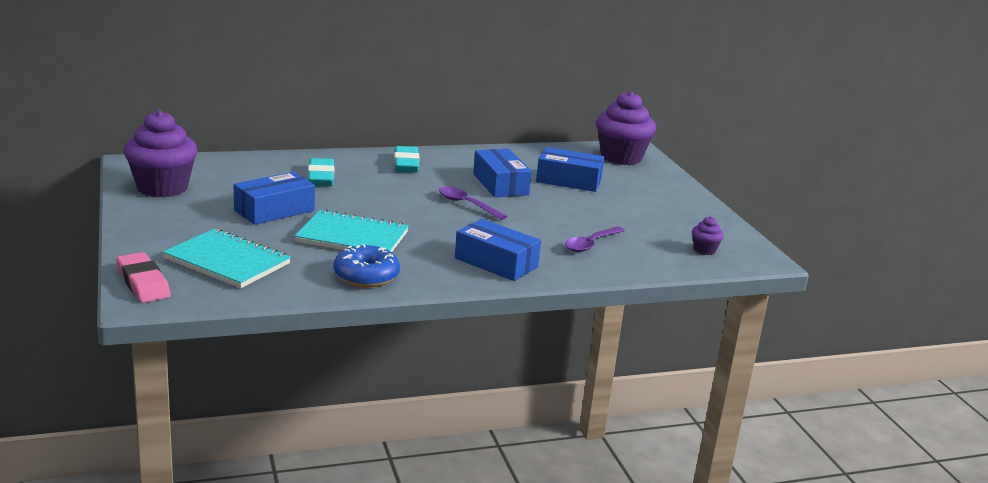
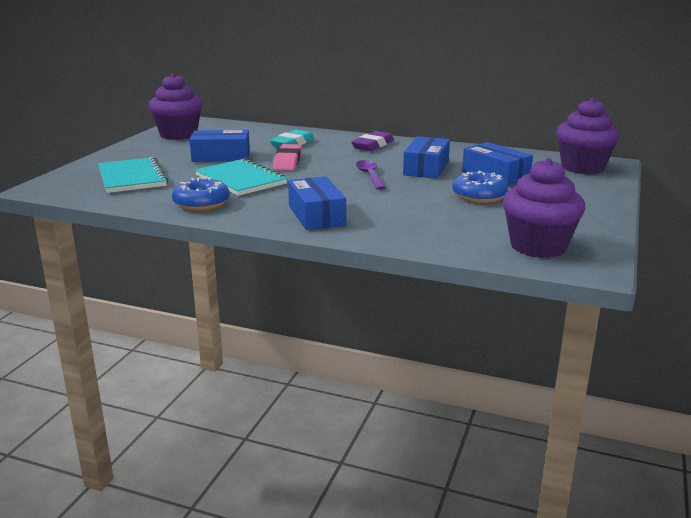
camera: 40 degrees right, 0 degrees up
(143, 283) = (61, 179): pink eraser -> pink eraser (287, 161)
(406, 164) = (373, 145): turquoise eraser -> purple eraser
(591, 208) = (479, 196): none -> blue donut
(591, 244) = (427, 220): purple spoon -> none
(704, 250) = (538, 246): purple cupcake -> purple cupcake, size x2.26

